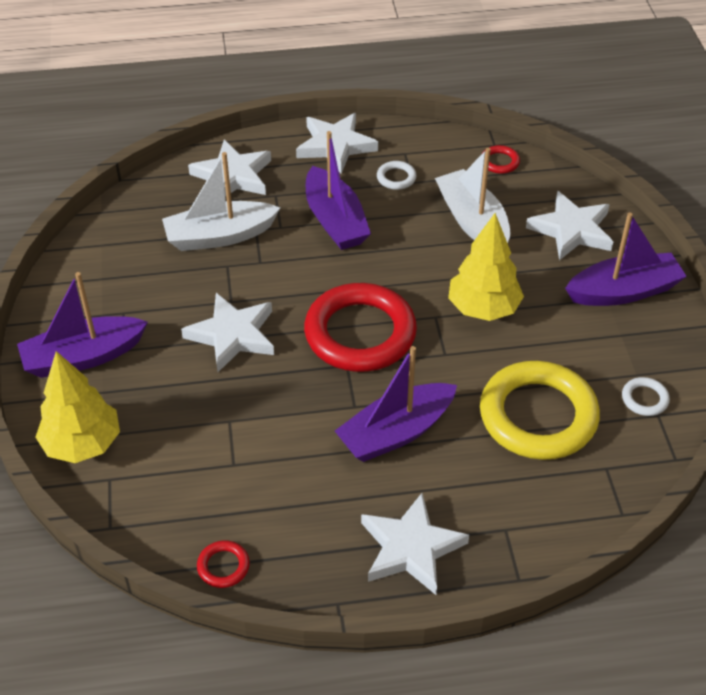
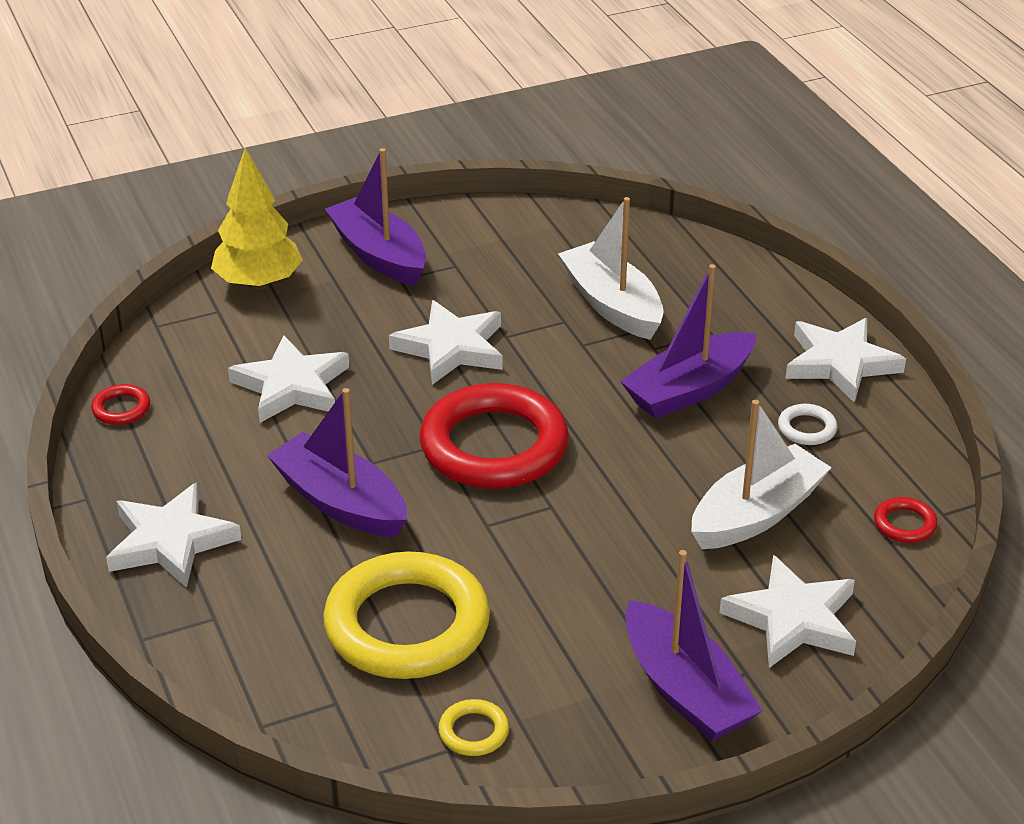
camera: 75 degrees right, 10 degrees down
(233, 176) = (727, 292): white star -> white star (292, 386)
(483, 308) = (585, 548): yellow tree -> none
(644, 399) = (473, 732): white ring -> yellow ring

